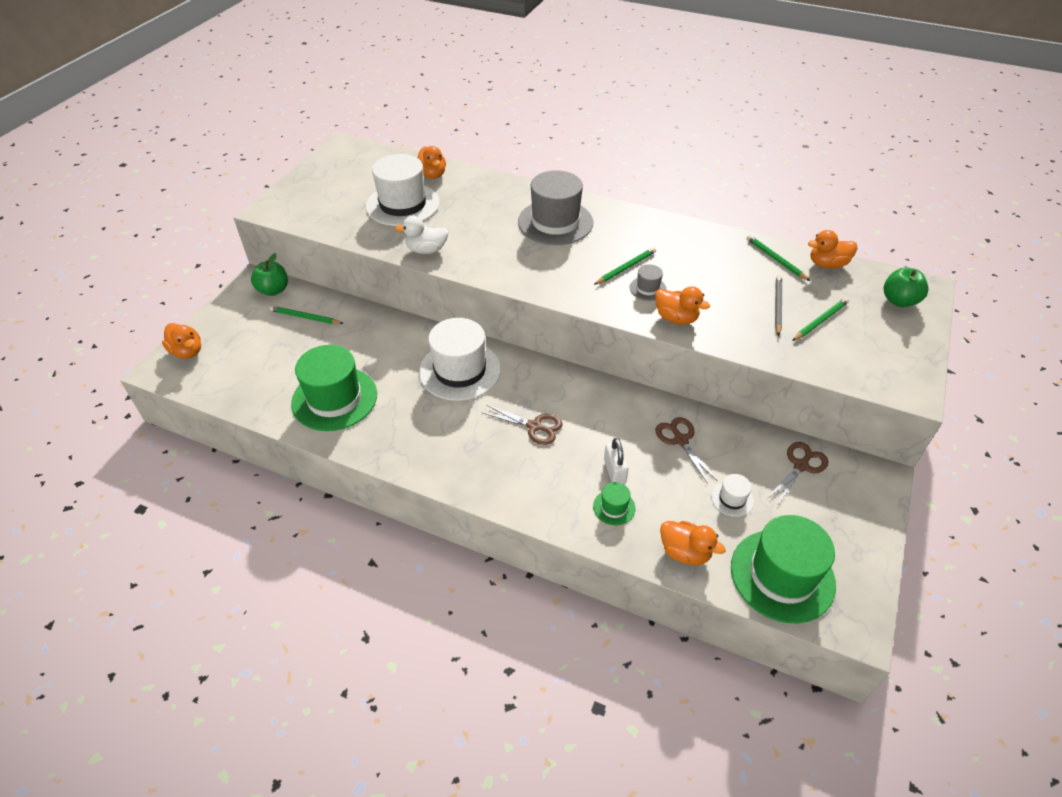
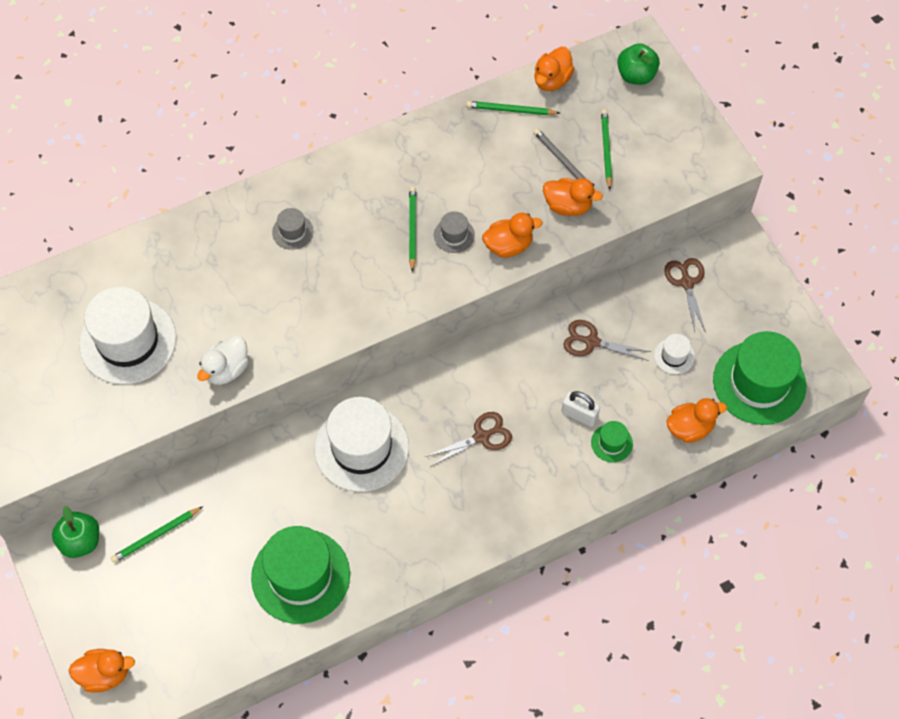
camera: 50 degrees left, 15 degrees up
(432, 174) = (101, 279): orange duck -> orange duck (568, 206)
(555, 222) = (292, 232): grey hat -> grey hat, size x0.44

